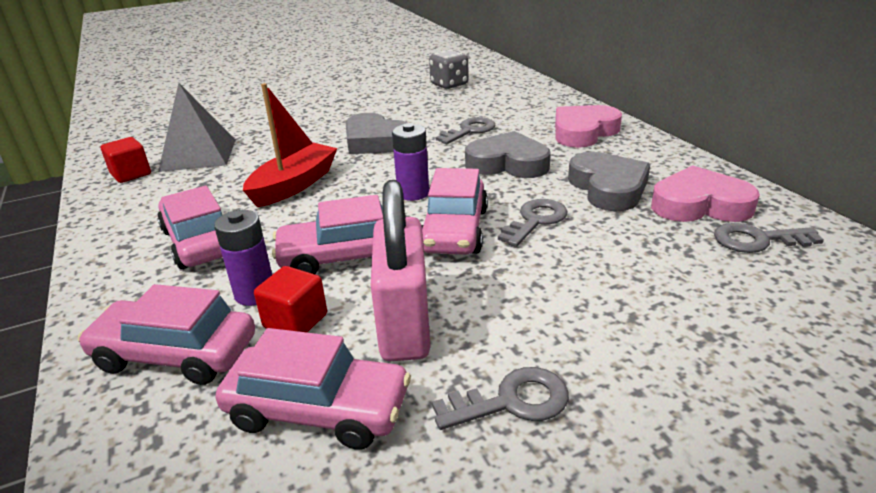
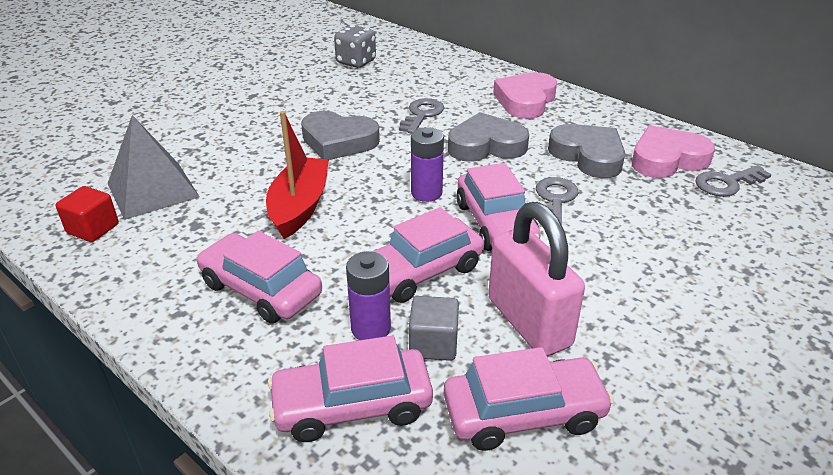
camera: 25 degrees left, 5 degrees up
(295, 321) = (433, 344): red cube -> grey cube
(512, 401) = (659, 361): grey key -> none

